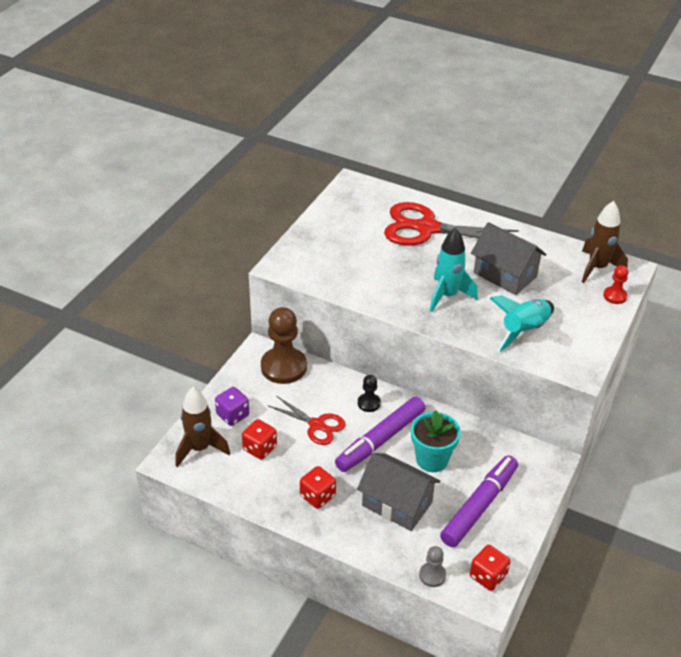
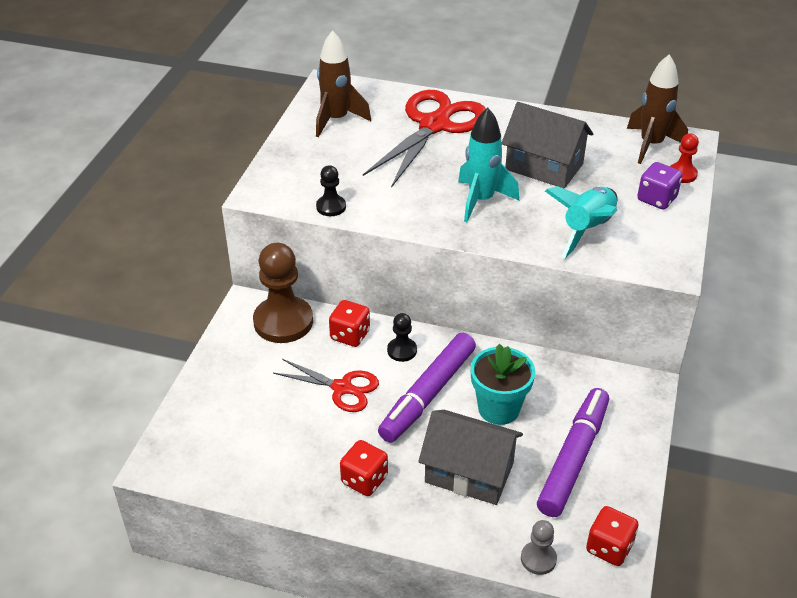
camera: 10 degrees left, 0 degrees up
(200, 449) = (195, 442): brown rocket -> brown rocket (336, 120)
(233, 415) = (230, 392): purple dice -> purple dice (656, 199)
(260, 448) = (274, 429): red dice -> red dice (350, 335)
(330, 285) = (331, 207): none -> black pawn
(427, 228) = (434, 125): red scissors -> red scissors turned 120 degrees clockwise

